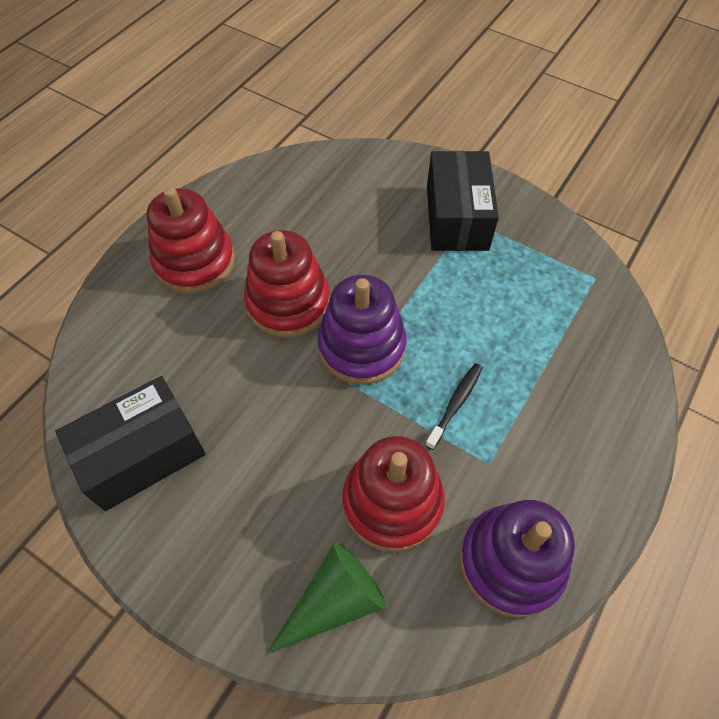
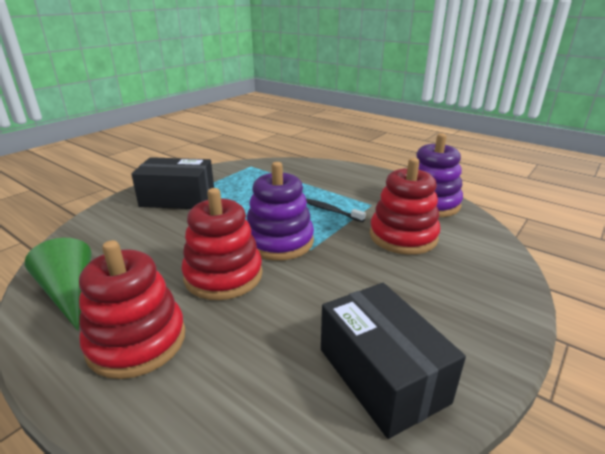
camera: 85 degrees left, 30 degrees down
(334, 601) = (478, 261): green cone -> green cone (70, 293)

